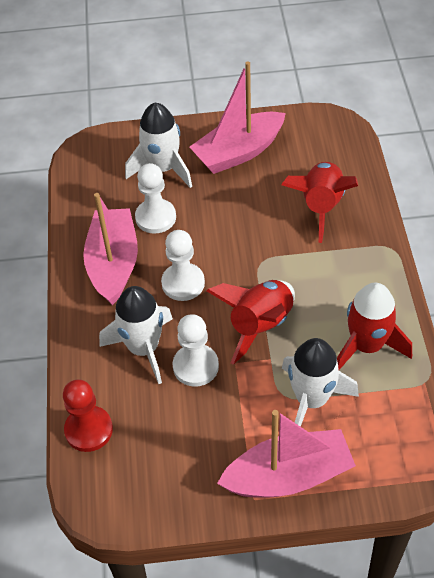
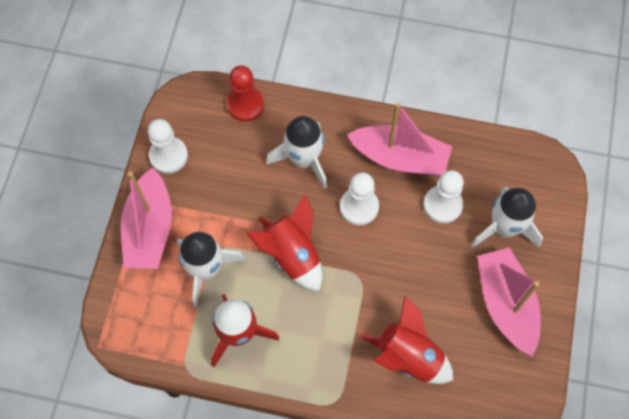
camera: 105 degrees right, 15 degrees up
(195, 366) = (271, 193): white pawn -> white pawn (168, 156)

